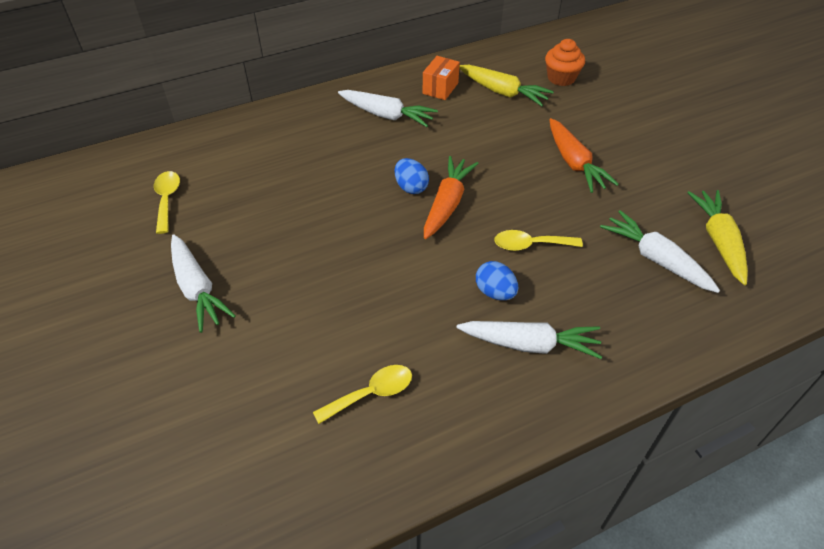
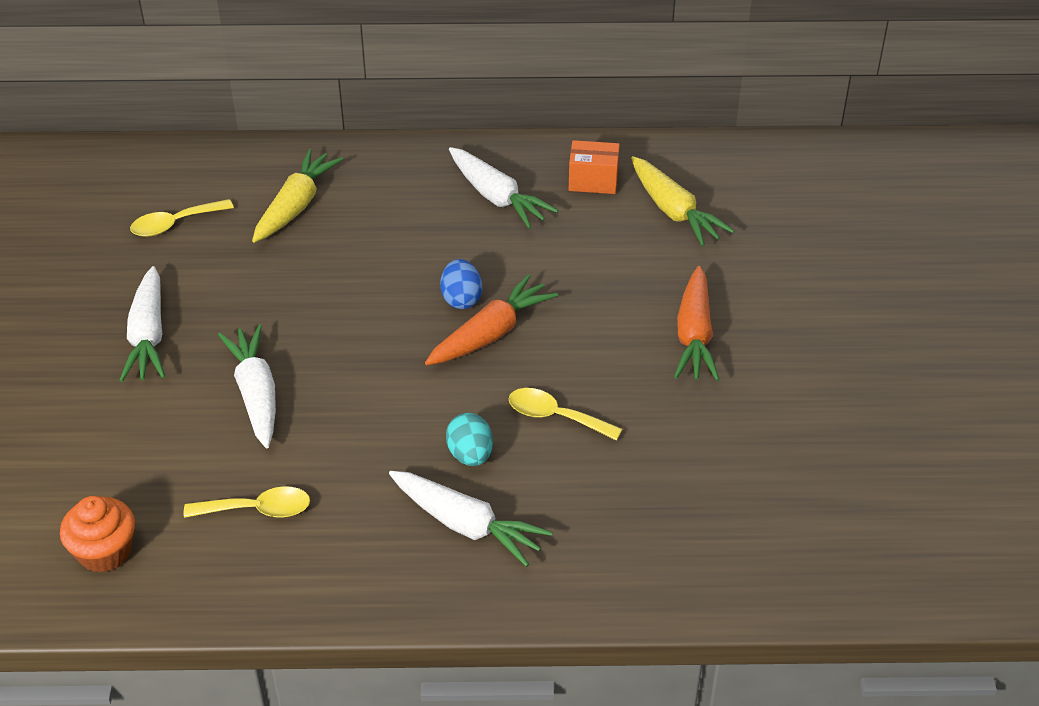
camera: 25 degrees right, 5 degrees down
(167, 200) = (175, 224): yellow spoon -> yellow spoon turned 135 degrees counterclockwise
(440, 88) = (593, 181): orange box -> orange box turned 45 degrees clockwise
(495, 292) = (470, 455): blue egg -> turquoise egg
(561, 78) = (772, 215): orange cupcake -> orange cupcake (105, 552)
(656, 259) = (700, 487): white carrot -> white carrot (256, 394)
(718, 241) = (804, 495): yellow carrot -> yellow carrot (296, 206)

